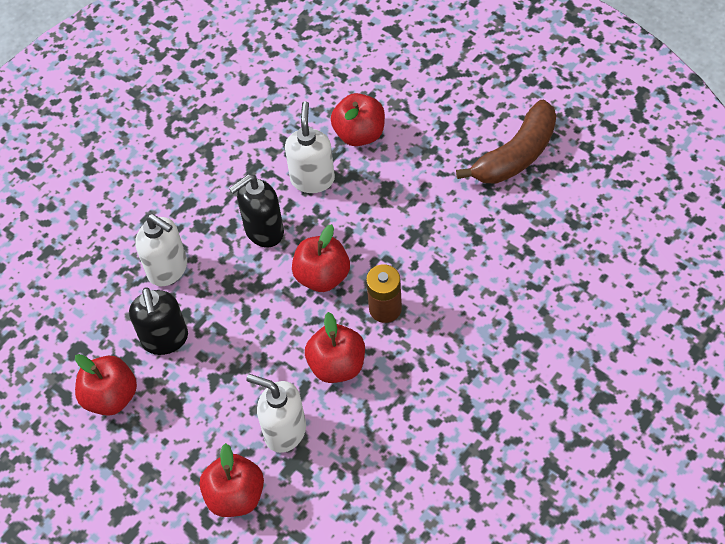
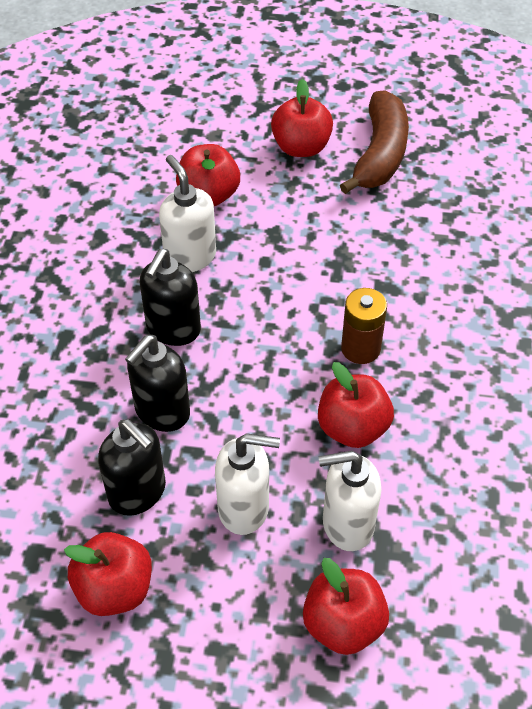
camera: 35 degrees left, 5 degrees down
(168, 269) = (89, 416): white soap dispenser -> white soap dispenser (244, 508)
(216, 290) = (162, 412): none -> black soap dispenser
(322, 276) = (270, 346): red apple -> red apple (301, 147)

